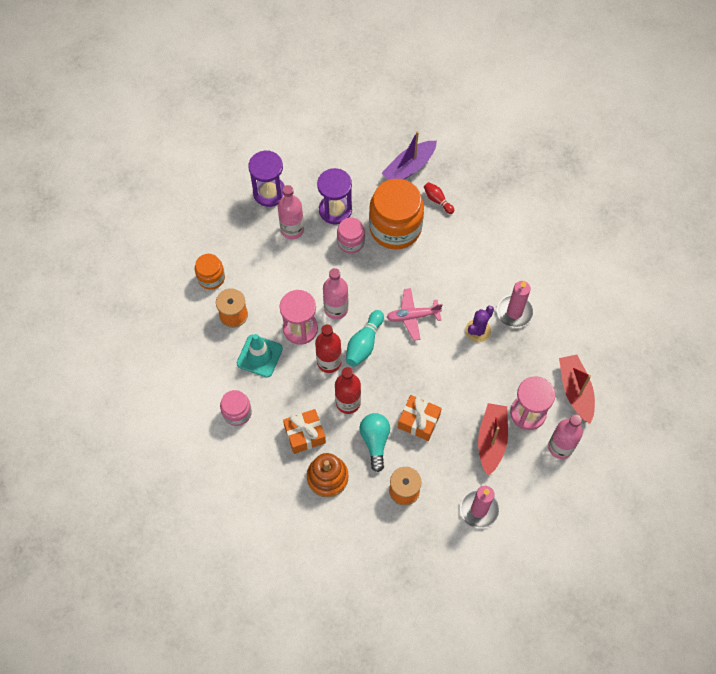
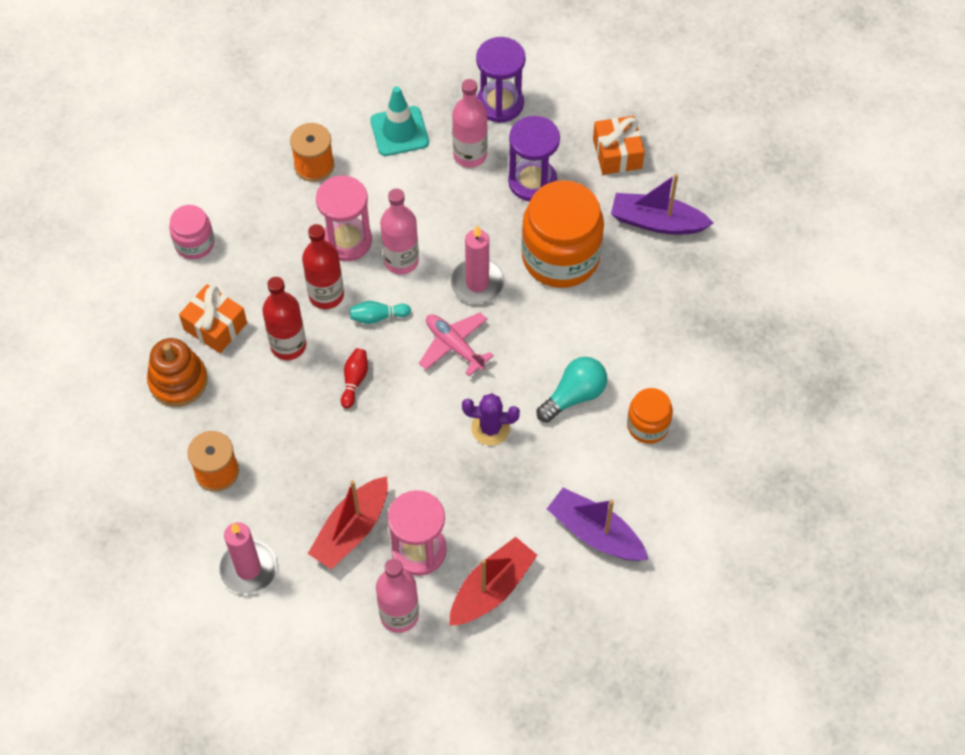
camera: 55 degrees right, 5 degrees down
(211, 278) = (344, 116): orange jar -> orange jar (648, 425)
(259, 356) = (281, 222): turquoise traffic cone -> turquoise traffic cone (399, 131)
(351, 242) = (502, 223): pink jar -> none
(364, 343) = (378, 317): turquoise bowling pin -> turquoise bowling pin, size x0.63
(375, 441) = (259, 403): turquoise light bulb -> turquoise light bulb (574, 396)
(418, 421) = (318, 434): orange gift -> orange gift (617, 153)
(437, 200) = (637, 279): red bowling pin -> red bowling pin (354, 381)
(491, 440) = (351, 530): red boat -> red boat turned 150 degrees clockwise
(514, 312) = (549, 454): pink candle -> pink candle (477, 283)
(576, 320) = (595, 533): none -> purple boat

